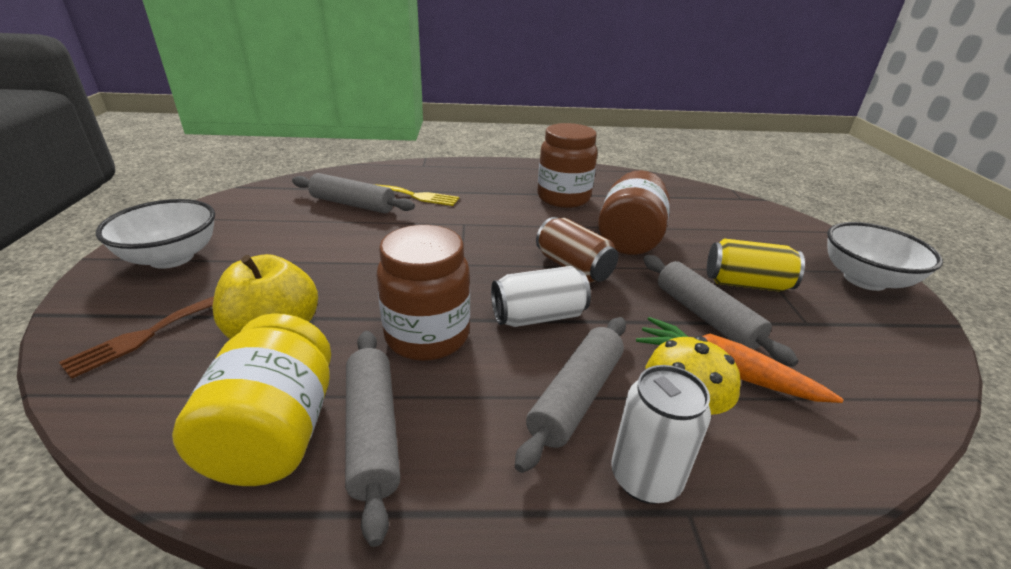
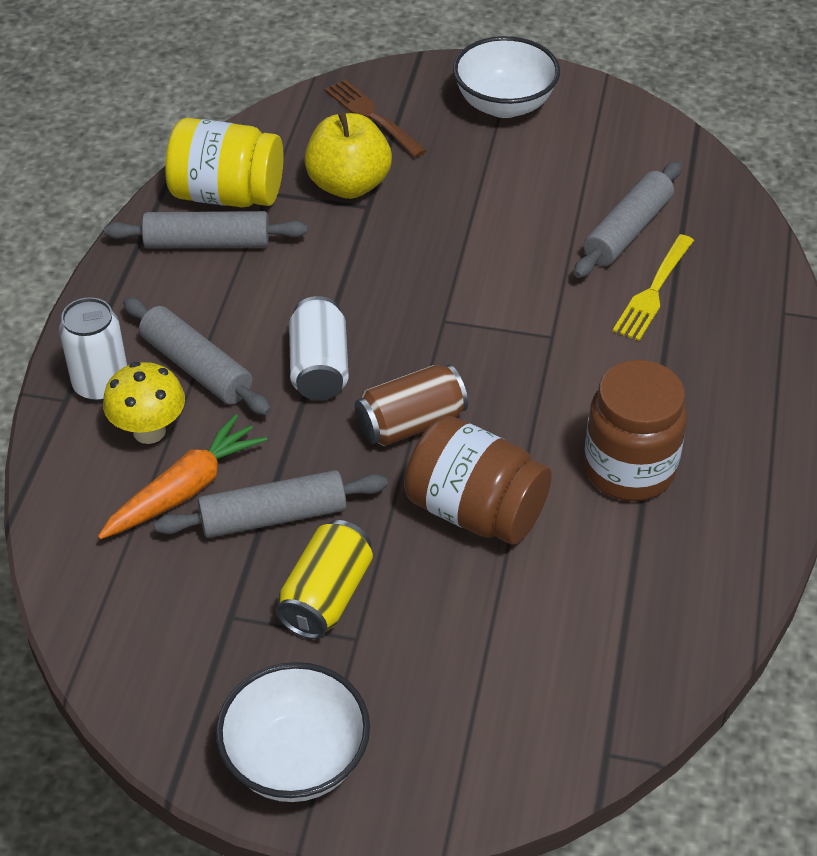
camera: 105 degrees right, 15 degrees up
(427, 336) = (313, 281): brown jar -> none

